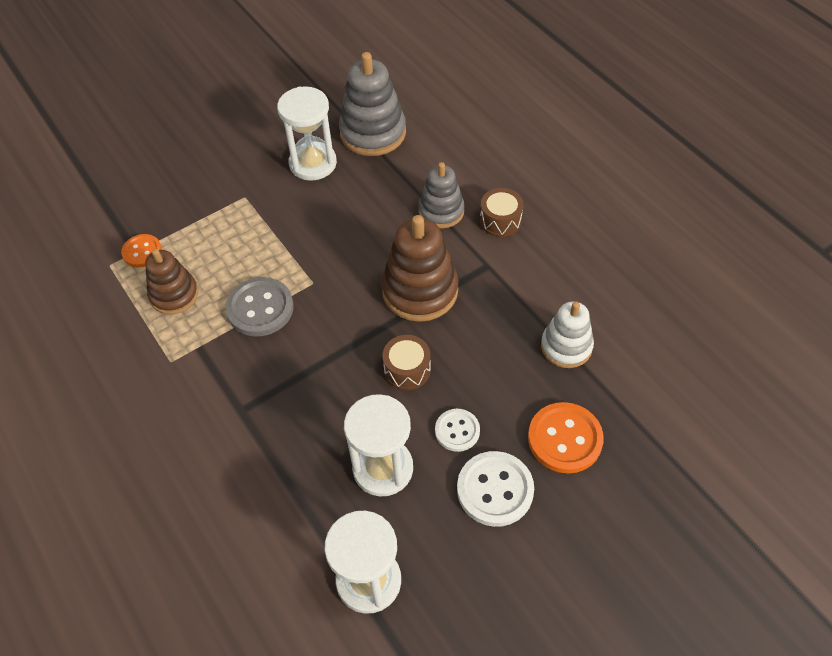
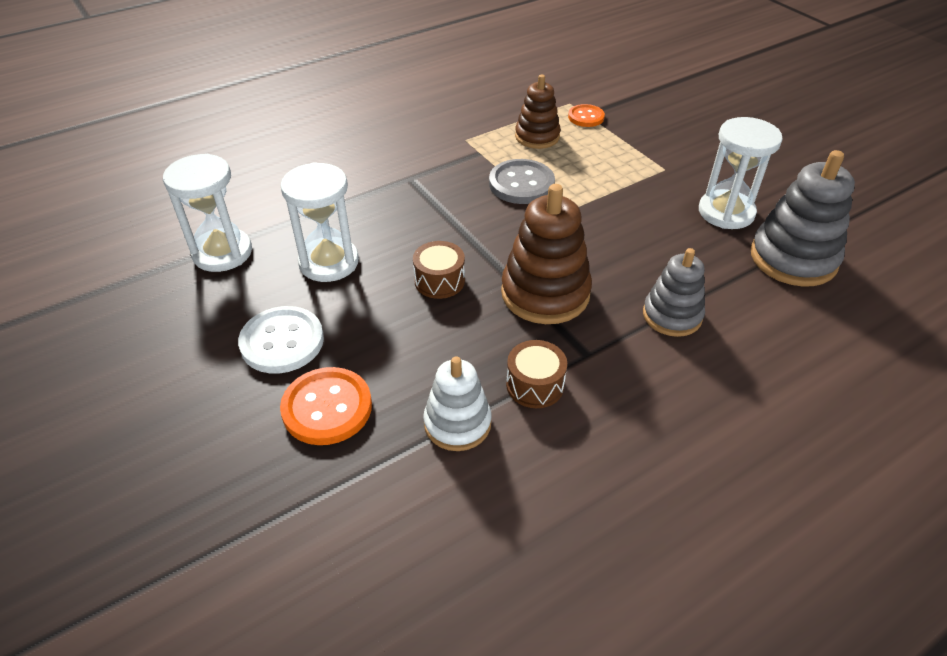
camera: 90 degrees right, 10 degrees down
(457, 431) = (358, 316): white button -> none
(500, 221) = (665, 372): brown drum -> brown drum (535, 385)

